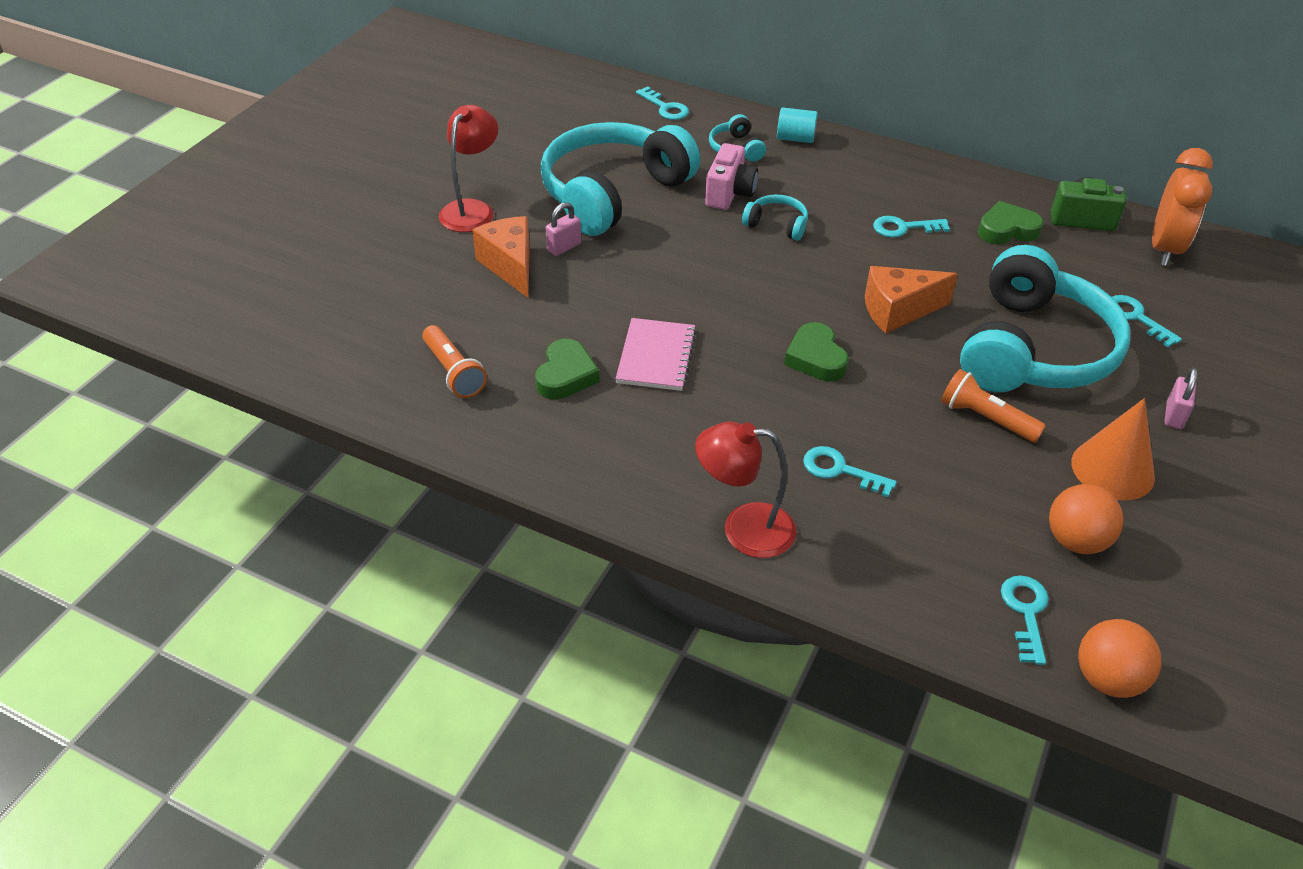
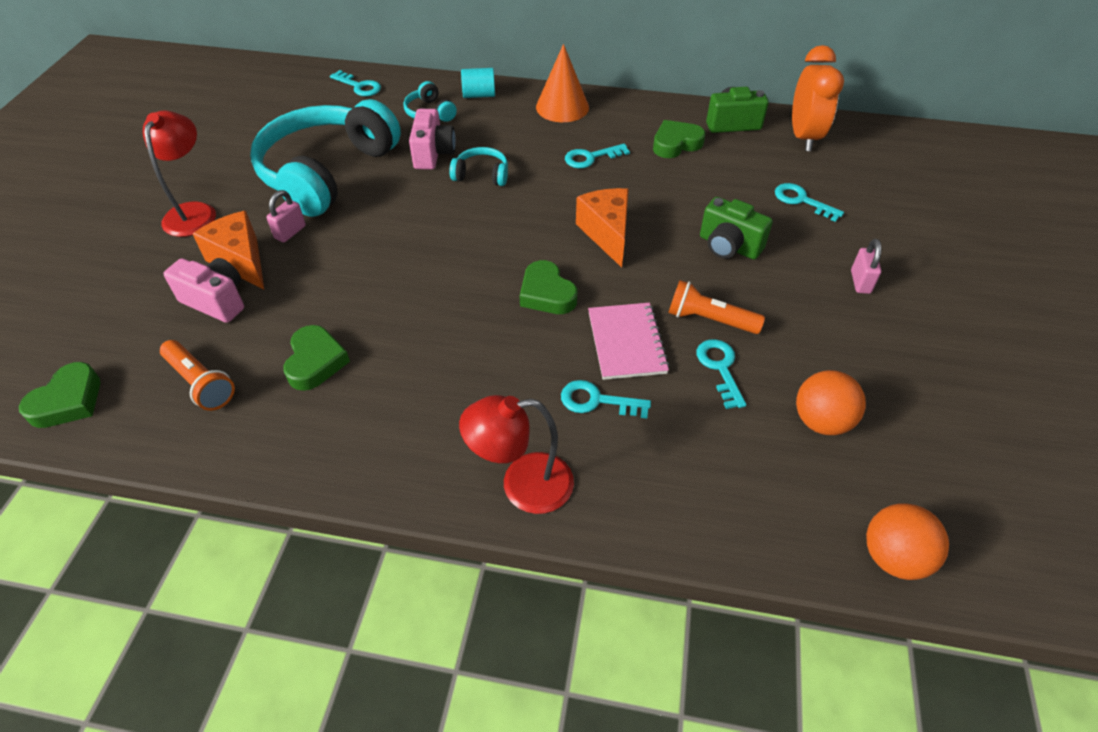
camera: 15 degrees left, 5 degrees up
(331, 362) = (68, 401): none -> green heart
(480, 300) = (216, 301): none -> pink camera
(656, 357) = (399, 323): pink notebook -> pink notebook (626, 342)
(898, 311) = (606, 234): orange cheese -> orange cheese turned 105 degrees clockwise
(1026, 613) = (801, 506): turquoise key -> turquoise key (720, 368)
(1032, 349) = (728, 246): turquoise headphones -> green camera
(1112, 469) = (828, 344): orange cone -> orange cone (562, 107)

